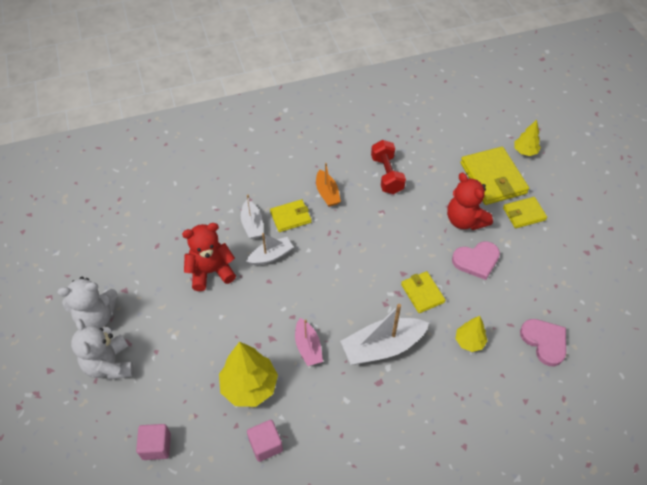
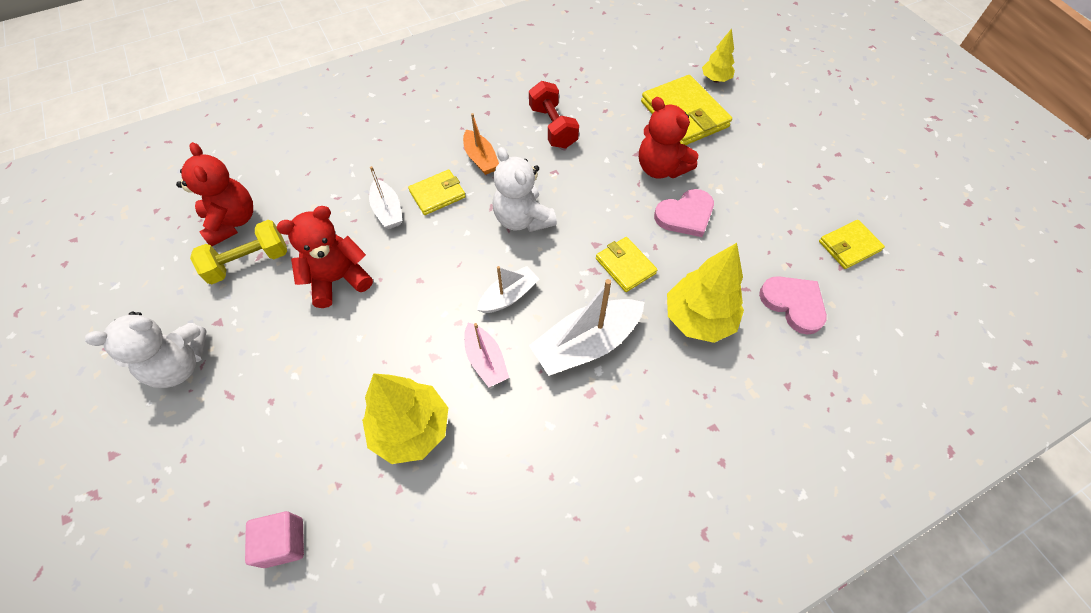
camera: 10 degrees left, 5 degrees up
(109, 364) = (203, 431): white teddy bear -> white teddy bear (523, 219)
(140, 217) = (232, 222): none -> red teddy bear
(149, 249) = (249, 262): none -> yellow dumbbell
(266, 445) = (446, 510): pink cube -> none
(271, 256) = (418, 247): white boat -> white boat (509, 296)
(469, 341) = (698, 319): yellow tree -> yellow tree, size x1.77
(524, 214) = (731, 151): yellow wallet -> yellow wallet (849, 246)

